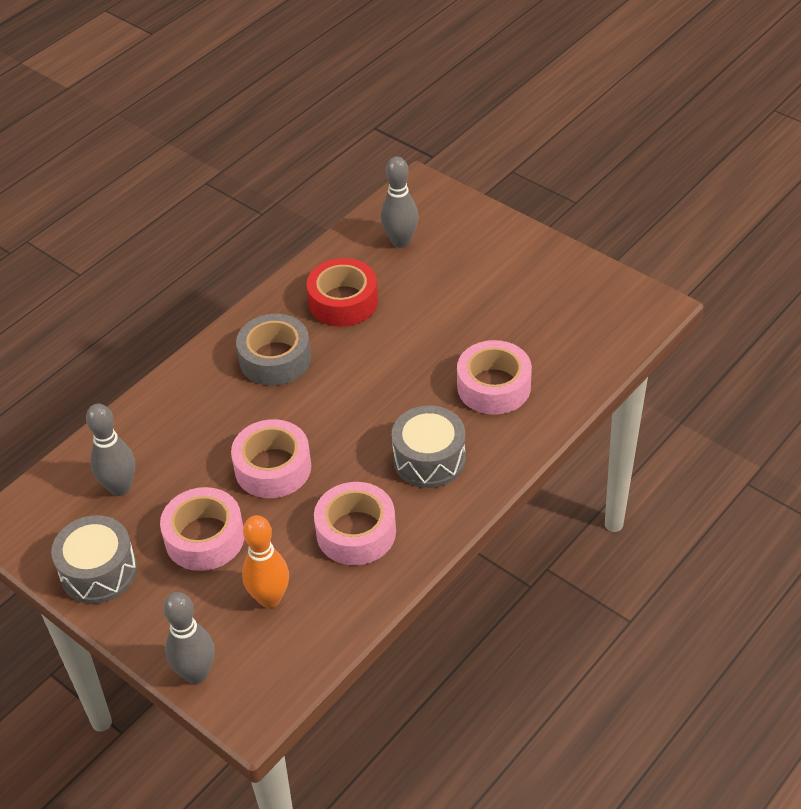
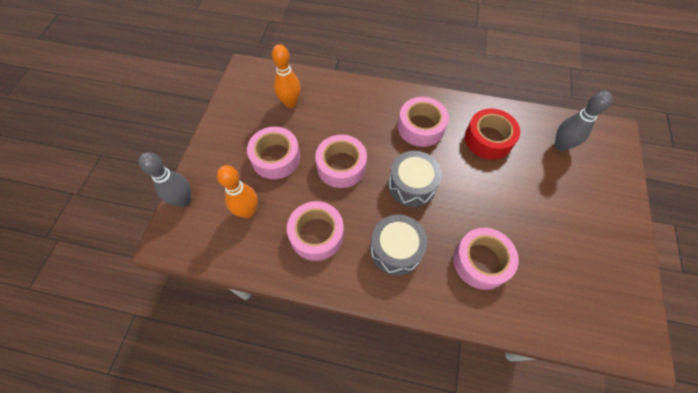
camera: 60 degrees right, 15 degrees up
(99, 571) = (232, 122): grey drum -> grey drum (412, 185)
(120, 487) = (290, 103): grey bowling pin -> orange bowling pin
(275, 359) = (420, 127): grey tape -> pink tape

